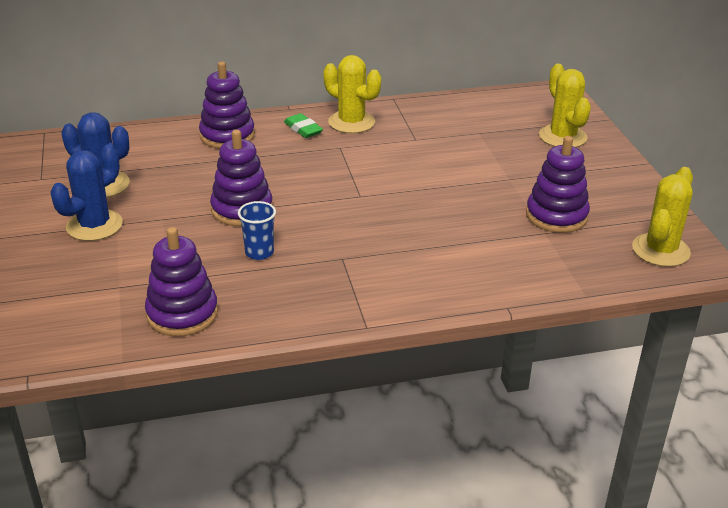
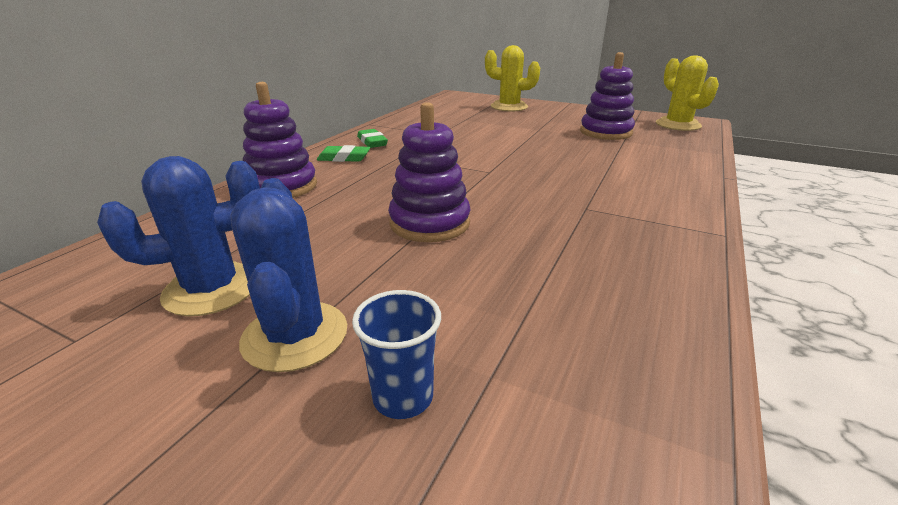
camera: 50 degrees left, 5 degrees down
(182, 314) = (621, 340): purple stacking toy -> none
(259, 252) = (528, 241): blue cup -> blue cup (403, 397)
(351, 122) = (372, 142): yellow cactus -> green eraser

